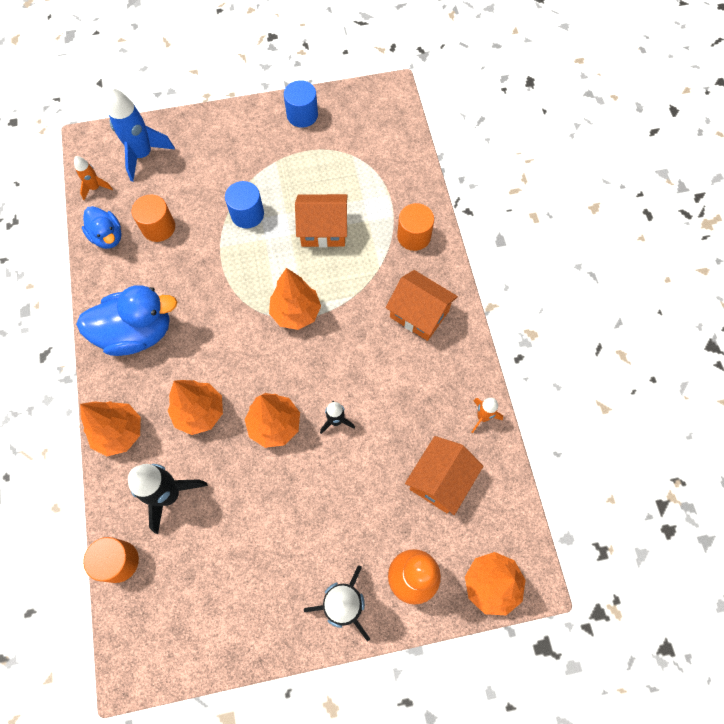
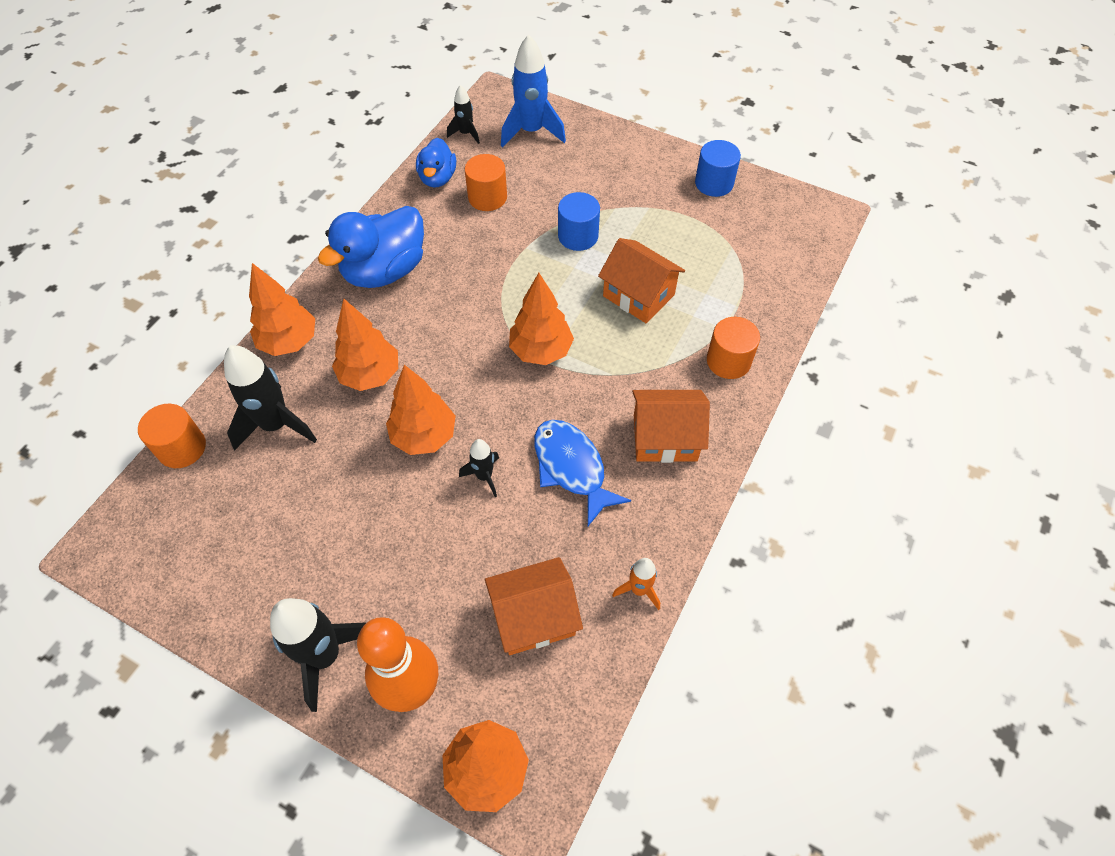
camera: 40 degrees right, 10 degrees down
(95, 188) = (466, 134): orange rocket -> black rocket
(137, 333) = (384, 271): blue duck -> blue duck turned 105 degrees clockwise
(382, 374) = (572, 468): none -> blue fish
(419, 314) = (665, 438): orange house -> orange house turned 75 degrees counterclockwise

